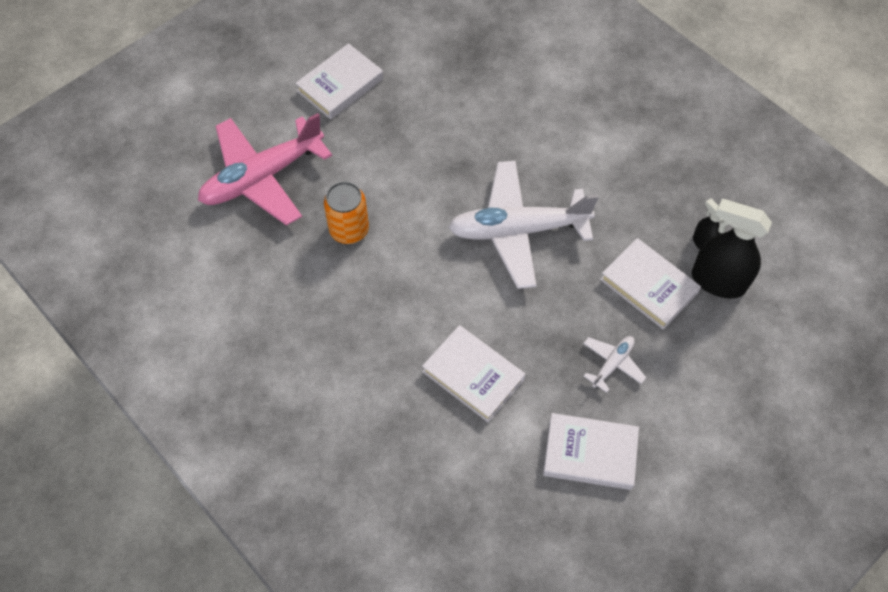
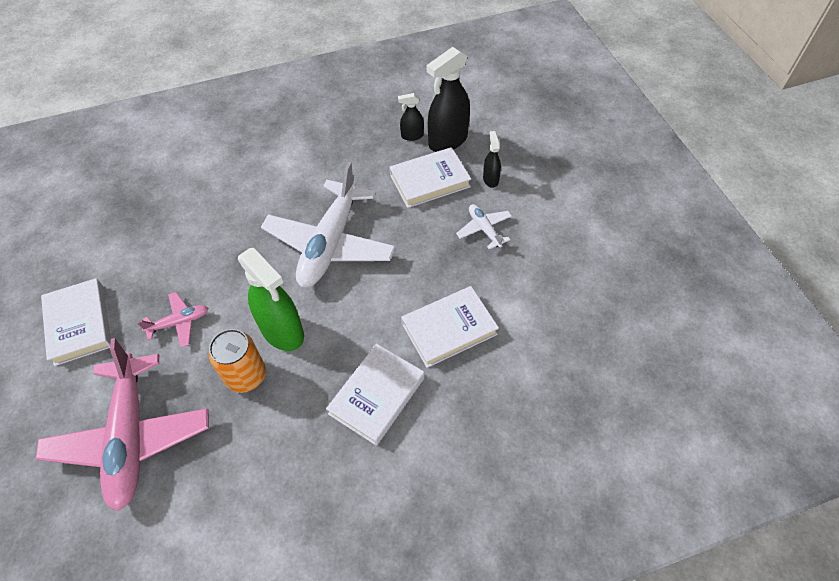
camera: 65 degrees left, 5 degrees down
(375, 154) = (179, 322): none -> pink plane
(404, 236) = (282, 331): none -> green spray bottle
(590, 453) = (553, 274): white book -> white book (377, 396)
(686, 346) = (490, 179): none -> black spray bottle

